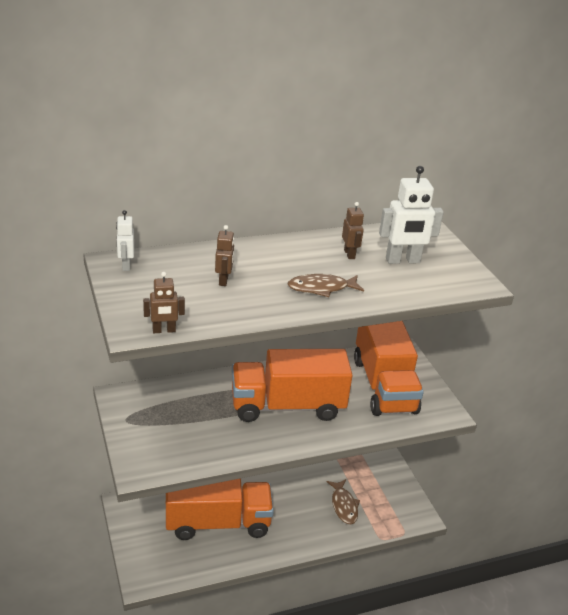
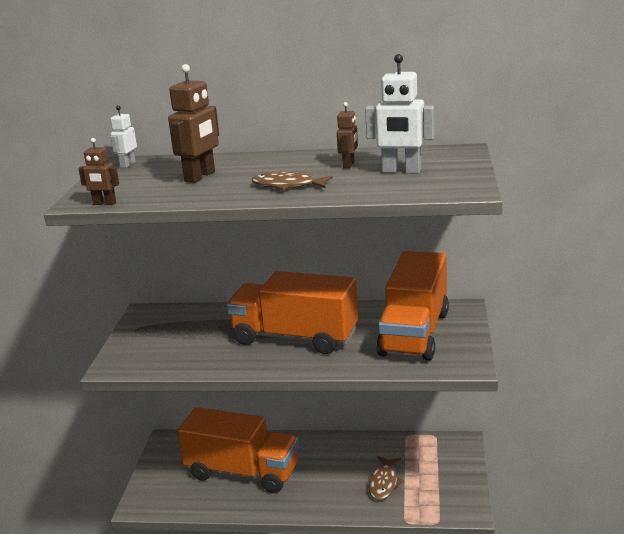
camera: 30 degrees right, 10 degrees down
(224, 280) = (200, 176): brown robot -> brown robot, size x1.75

